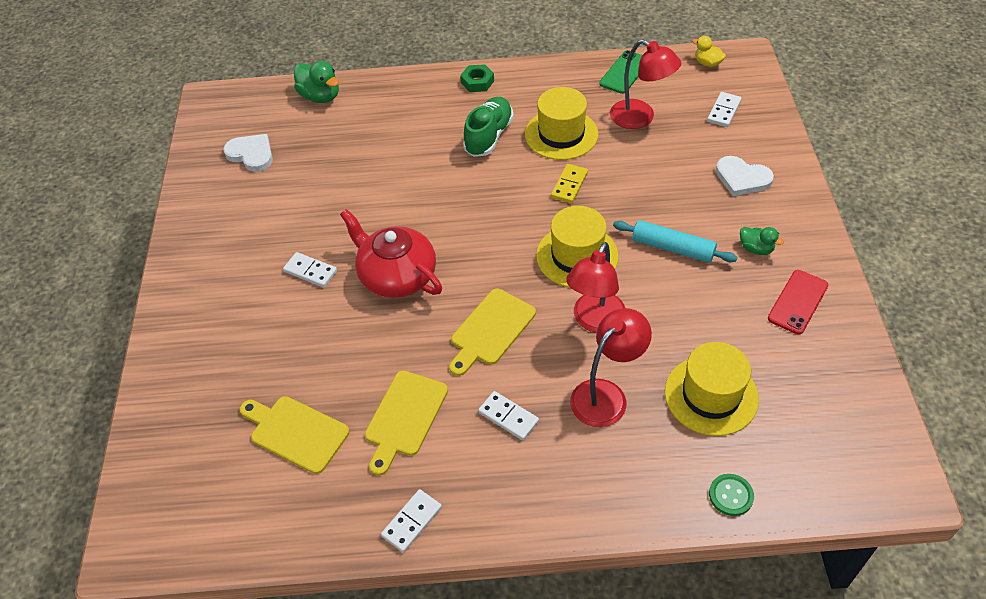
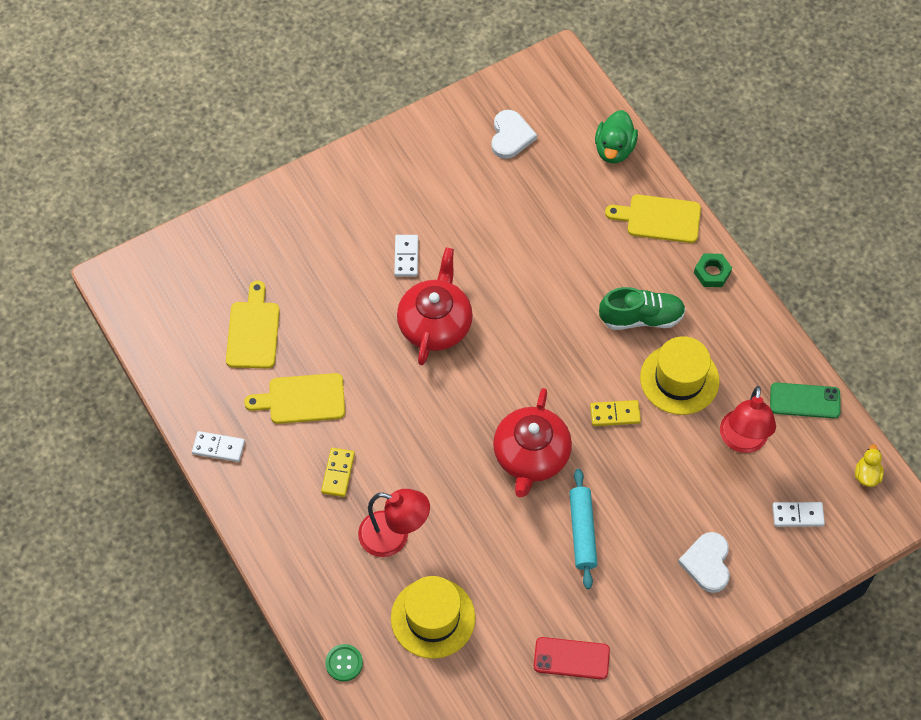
camera: 60 degrees right, 10 degrees up
(491, 330) = (415, 422): yellow cutting board -> yellow cutting board (659, 218)
(508, 417) = (338, 473): white domino -> yellow domino
(577, 256) = (531, 456): yellow hat -> red teapot
(595, 321) = (465, 499): red lamp -> none
(756, 249) = (619, 604): green duck -> none

